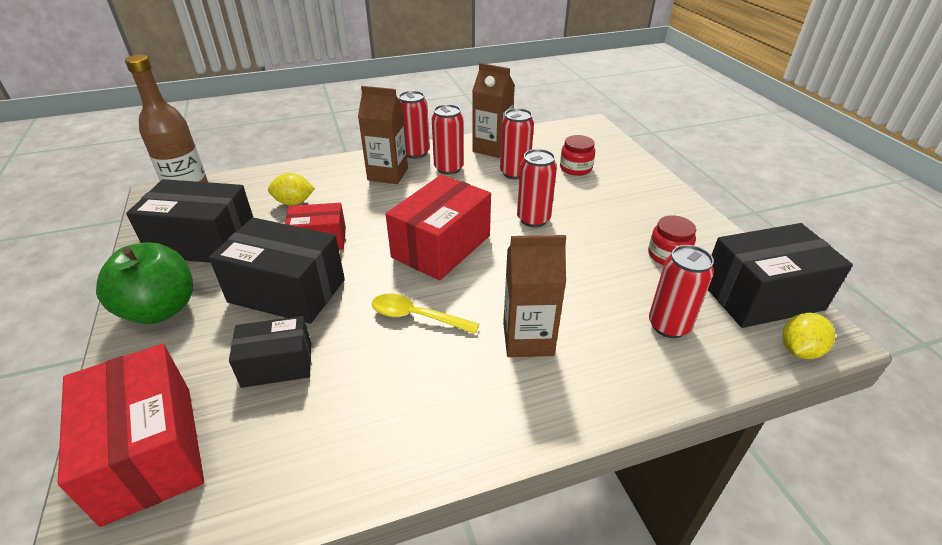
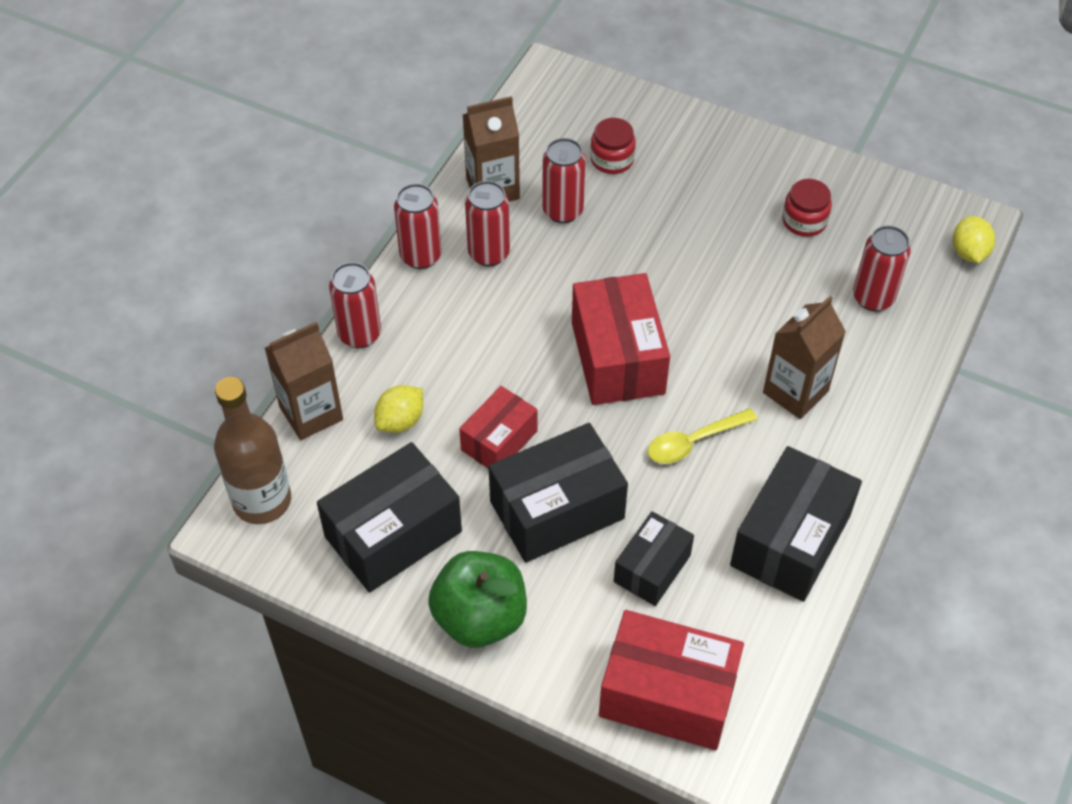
camera: 45 degrees left, 15 degrees up
(388, 174) = (438, 309): brown carton -> brown carton (311, 413)
(533, 219) = (654, 262): red can -> red can (359, 334)
(761, 296) = (905, 215): black box -> black box (790, 540)

